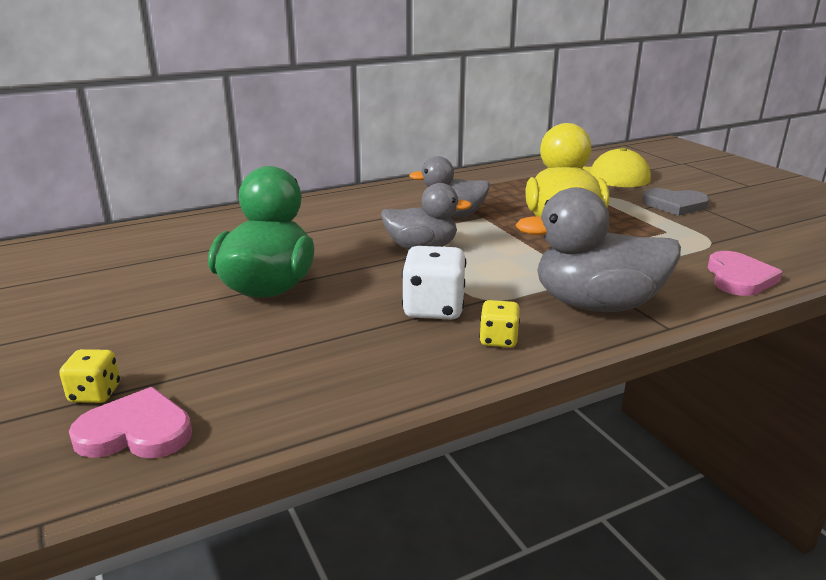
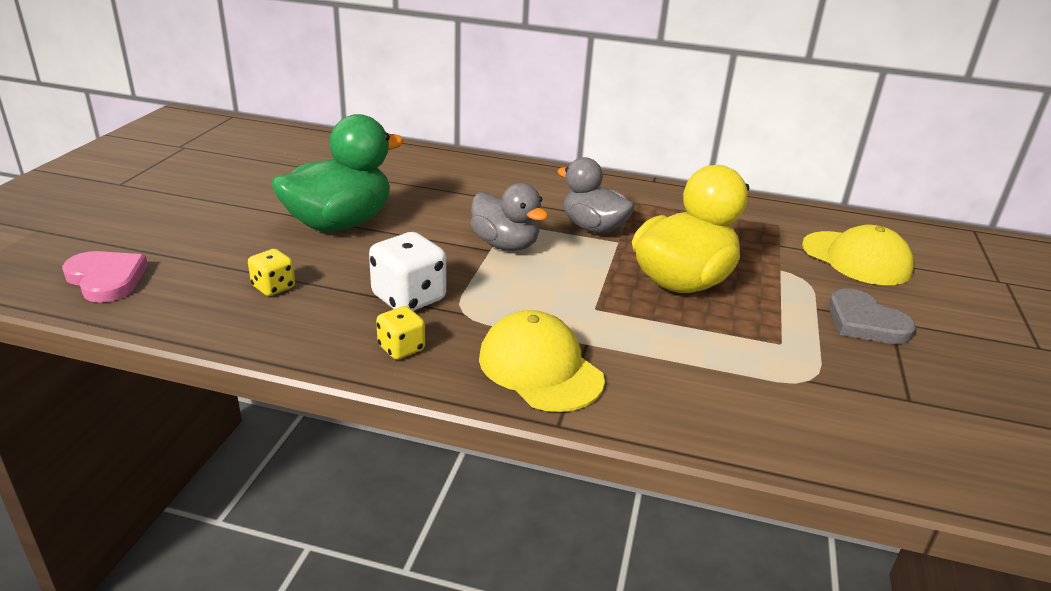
camera: 40 degrees right, 5 degrees up
(95, 393) = (131, 245): yellow dice -> yellow dice (273, 287)
(596, 305) = (540, 368): grey duck -> yellow cap
(739, 278) = (747, 428): pink heart -> none

